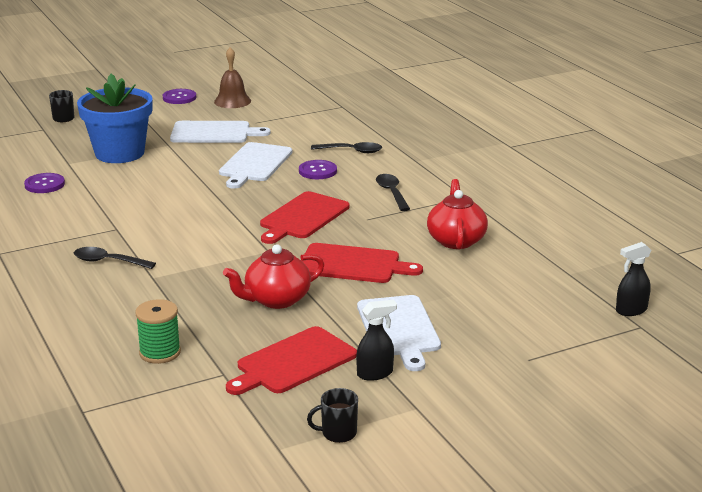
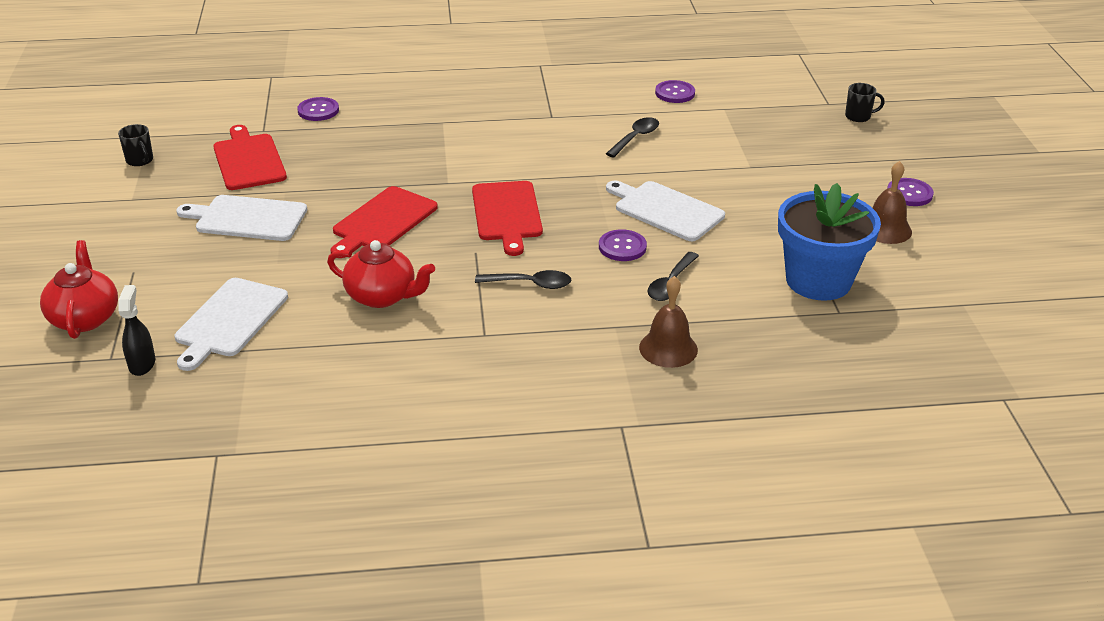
camera: 110 degrees right, 10 degrees up
(108, 261) = (488, 106): black spoon -> black spoon (635, 138)
(119, 153) = (738, 137): blue flower pot -> blue flower pot (818, 281)
(160, 352) = (318, 110): green spool -> purple button
(214, 133) = (775, 199): white cutting board -> white cutting board (229, 320)
(276, 300) = (352, 170): red teapot -> red teapot (85, 318)
(302, 217) = (507, 214): red cutting board -> red cutting board turned 150 degrees counterclockwise
(338, 433) = (140, 160): black mug -> black mug turned 135 degrees clockwise
(375, 373) = (195, 192): black spray bottle -> none
(424, 144) = (668, 348): none -> brown bell

